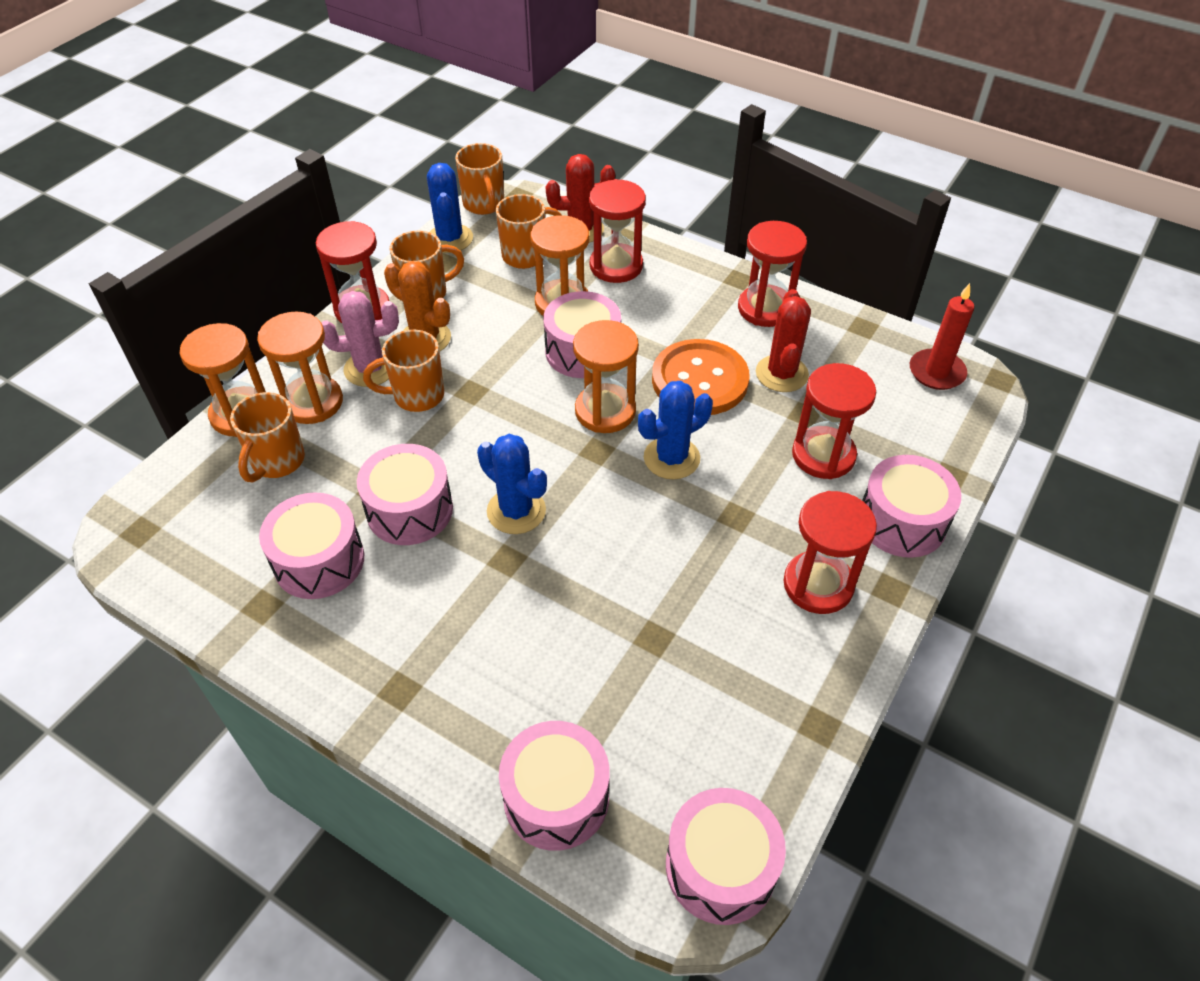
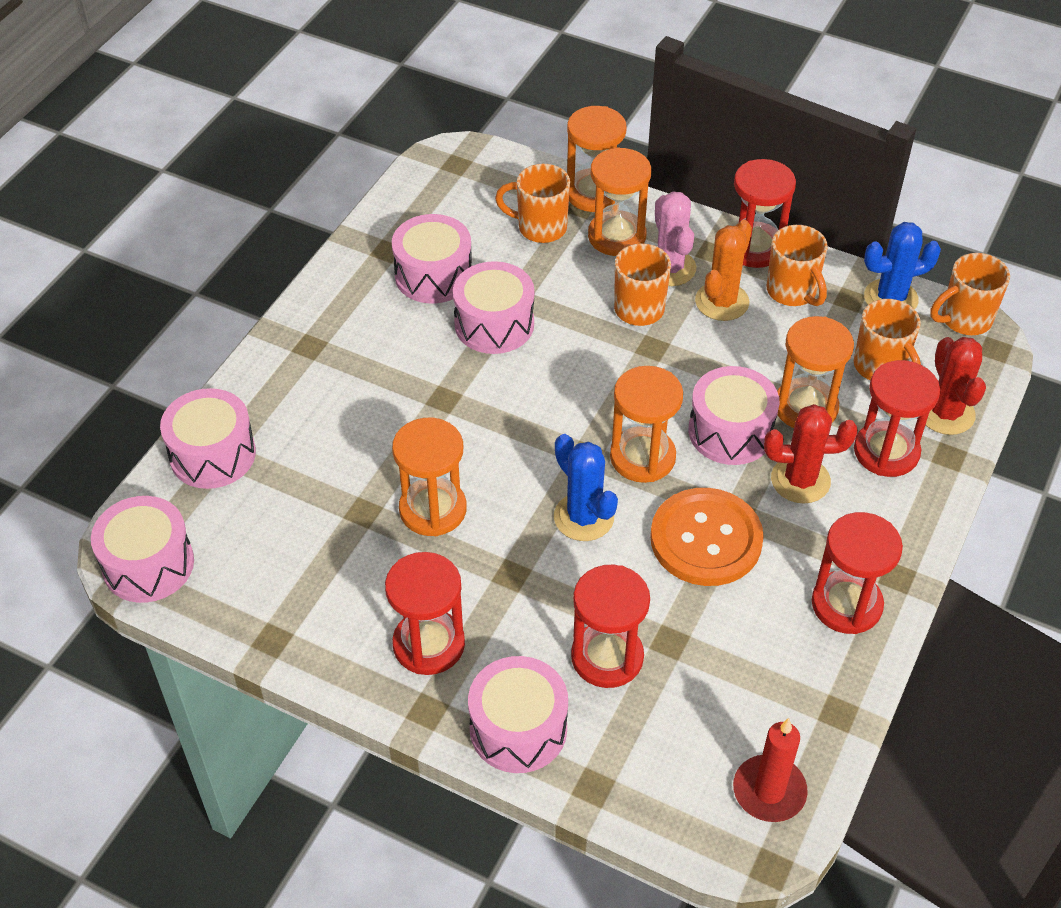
camera: 85 degrees right, 0 degrees up
(516, 511) = (500, 399): blue cactus -> none
(655, 575) = (433, 509): none -> orange hourglass
(781, 374) = (732, 619): red cactus -> red cactus (800, 480)

